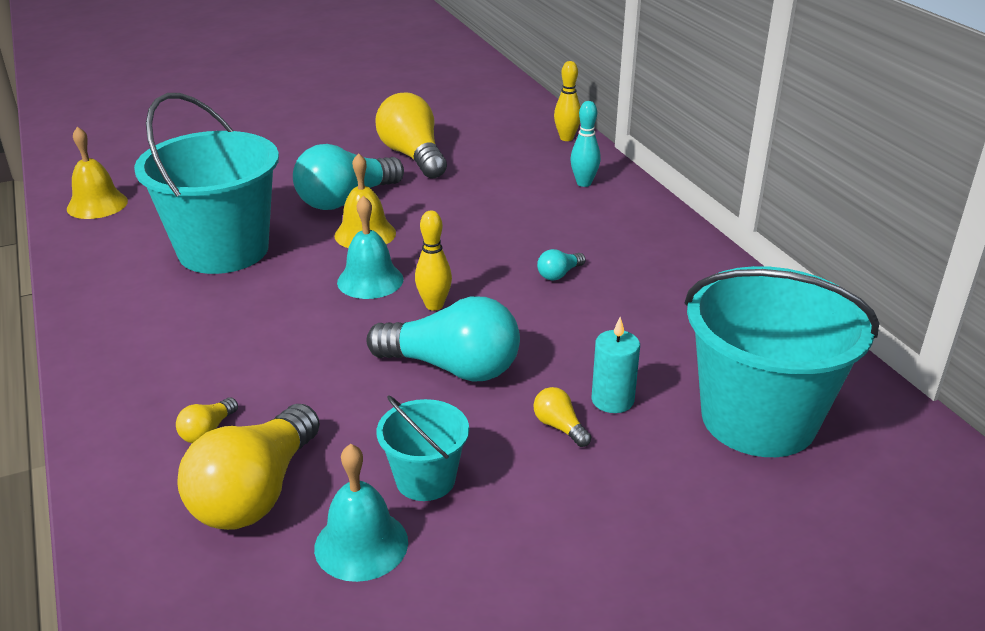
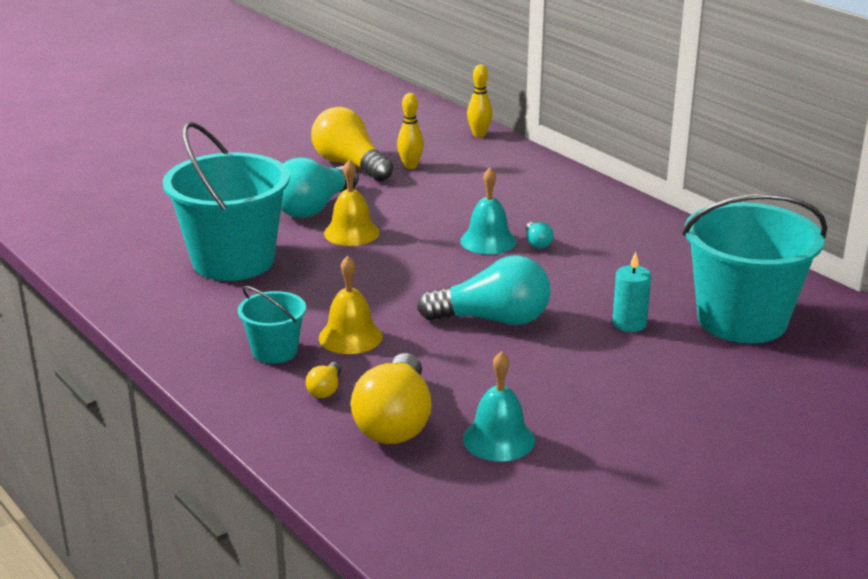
camera: 15 degrees left, 5 degrees down
(97, 204) = (81, 239): yellow bell -> yellow bell (350, 337)
(370, 280) = (381, 267): turquoise bell -> turquoise bell (488, 241)
(425, 479) = (519, 394): turquoise bucket -> turquoise bucket (275, 351)
(434, 305) = (448, 278): yellow bowling pin -> yellow bowling pin (410, 166)
(559, 274) = (537, 243): turquoise light bulb -> turquoise light bulb turned 45 degrees counterclockwise
(559, 427) = (599, 346): yellow light bulb -> none
(584, 183) = (516, 170): turquoise bowling pin -> none

